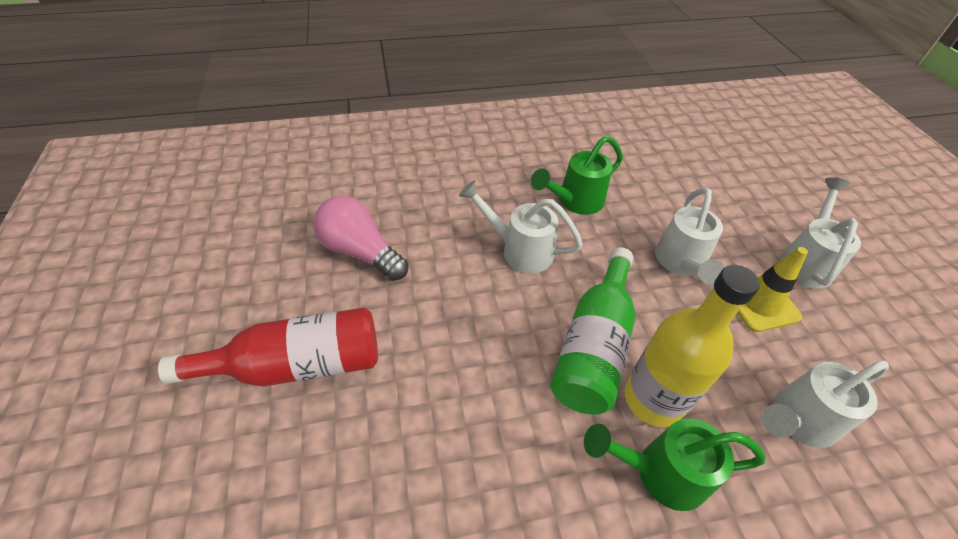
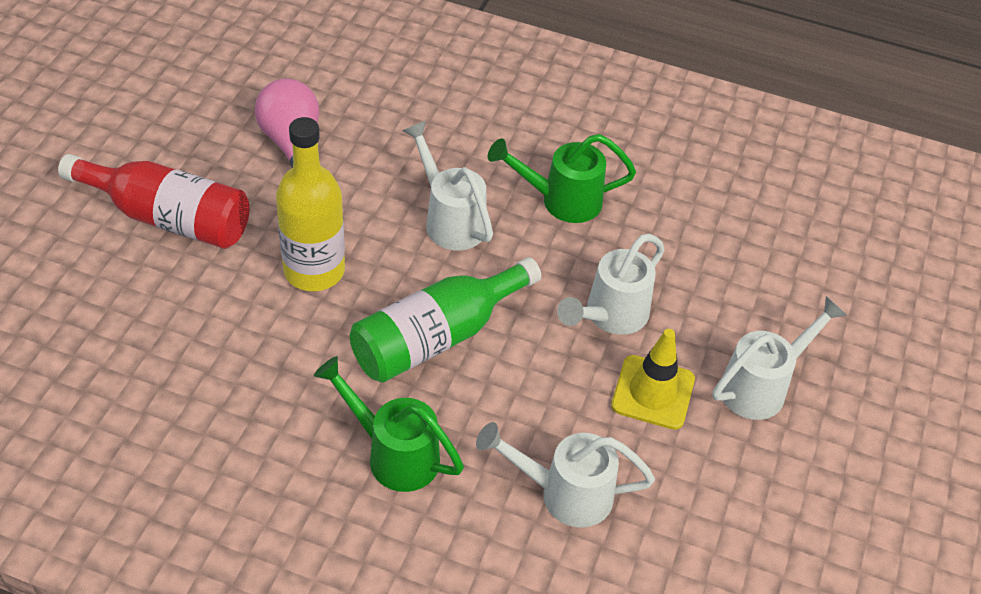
camera: 30 degrees right, 0 degrees up
(653, 399) = (447, 405): yellow bottle -> yellow bottle (314, 271)

